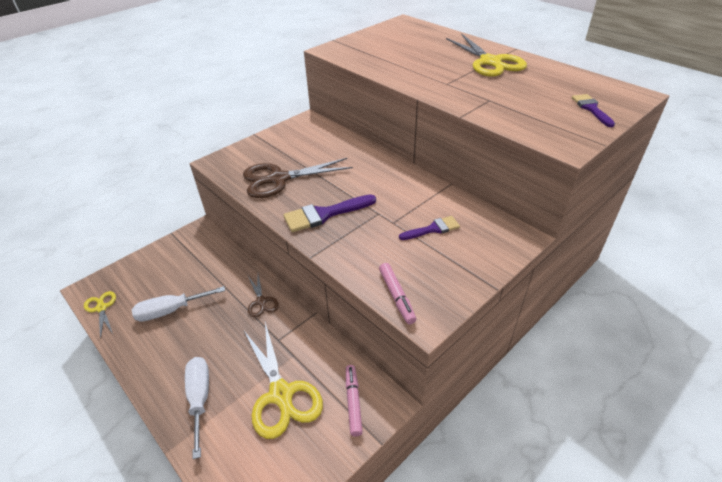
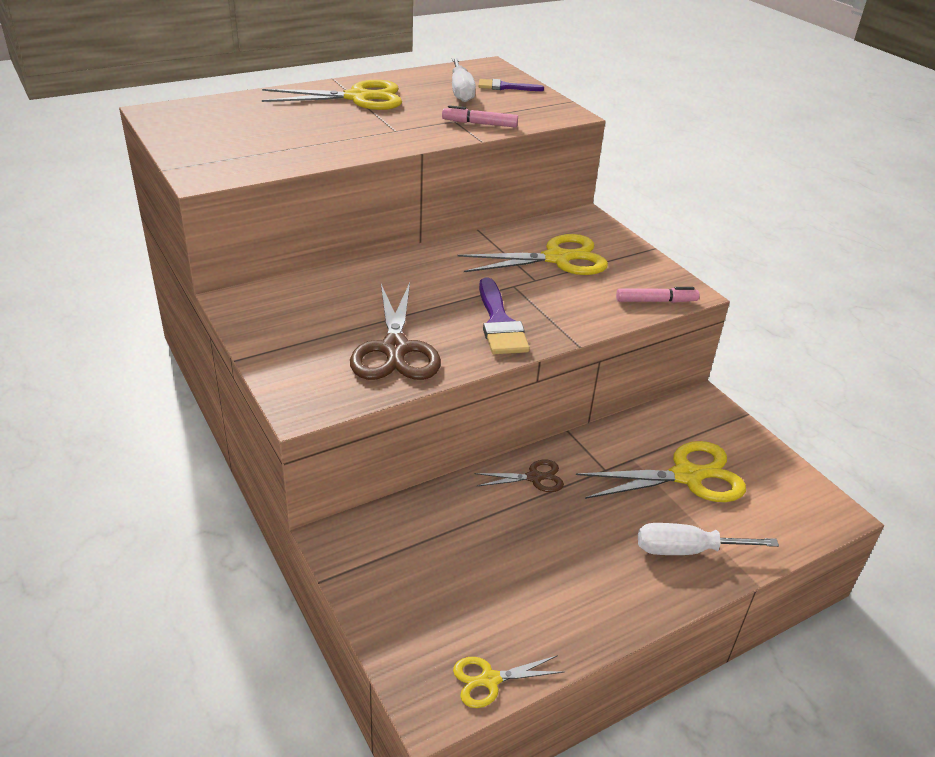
camera: 80 degrees left, 5 degrees down
(170, 310) = (523, 580): white screwdriver -> white screwdriver (461, 91)
(353, 402) = (701, 423): pink marker -> pink marker (479, 124)
(433, 229) = (557, 258): purple brush -> yellow scissors

